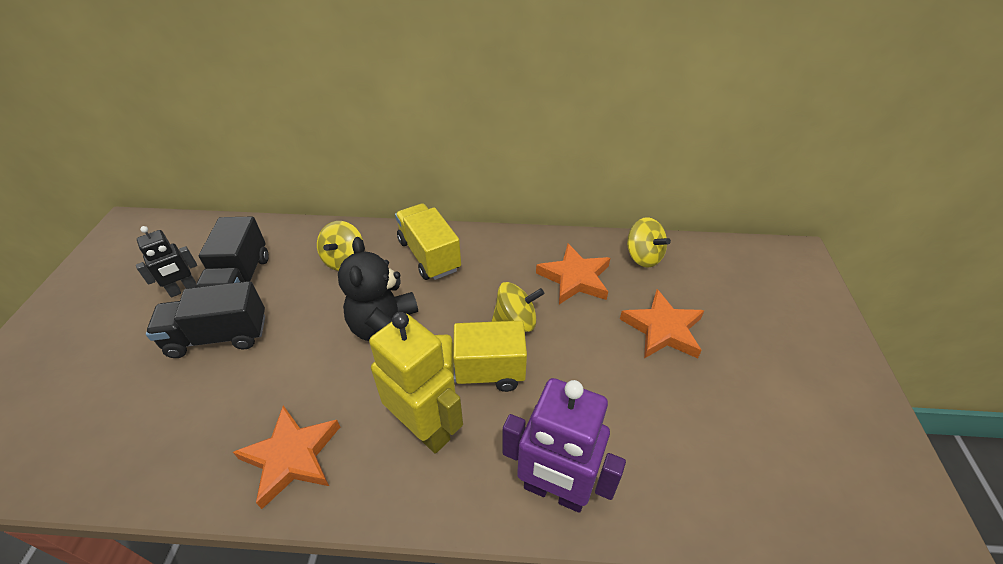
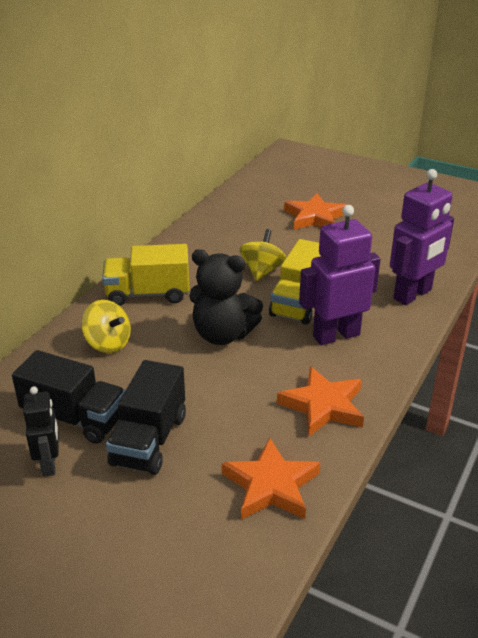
camera: 65 degrees left, 10 degrees down
(425, 429) = (336, 335): yellow robot -> purple robot
(575, 278) = (239, 234): orange star -> orange star (271, 485)
(643, 257) = (241, 201): yellow spinning top -> none

